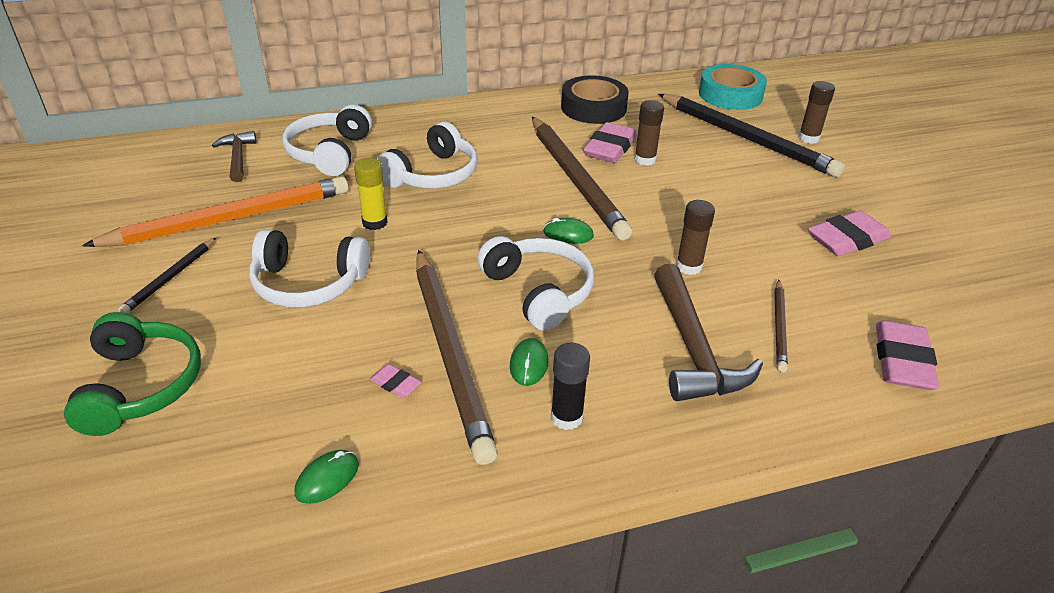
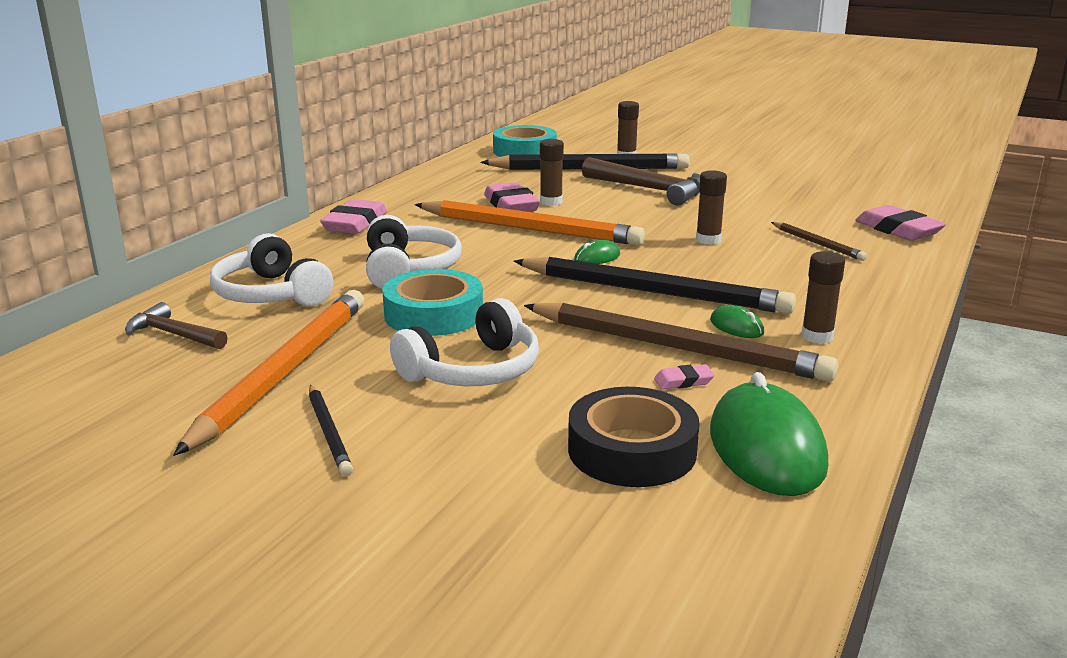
camera: 45 degrees left, 15 degrees down
(141, 386) = (493, 500): green headphones -> none
(327, 478) = (766, 448): green mouse -> green mouse, size x2.22
(374, 222) = (433, 314): yellow glue stick -> turquoise tape
(539, 291) = (652, 292): white headphones -> black pencil
(566, 417) = (817, 336): black glue stick -> brown glue stick
(575, 179) = (529, 229): brown pencil -> orange pencil
(593, 107) = (442, 188): black tape -> black tape (632, 450)
(692, 348) = (800, 273): brown hammer -> brown hammer (650, 190)
(847, 239) = (757, 193): pink eraser -> pink eraser (355, 223)

